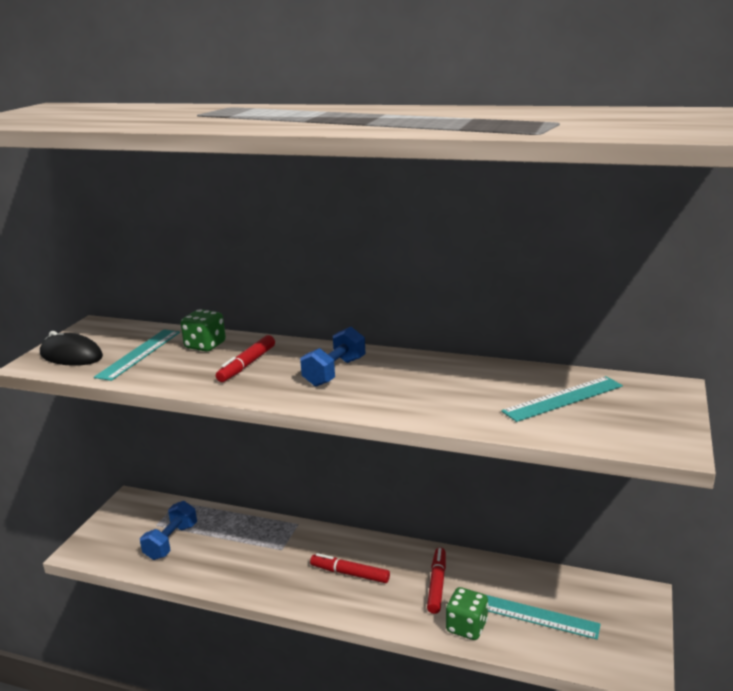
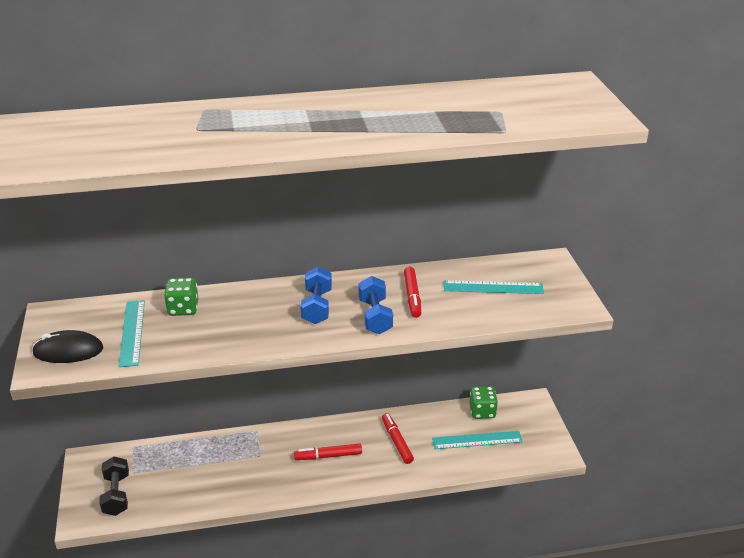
camera: 30 degrees left, 10 degrees up
(125, 540) = (116, 495): none -> black dumbbell
(171, 542) = (160, 482): blue dumbbell -> blue dumbbell (375, 317)
(247, 365) = (240, 318): red marker -> red marker (412, 296)
(466, 627) = (436, 464): green dice -> green dice (482, 412)
(563, 398) = (493, 287): turquoise ruler -> turquoise ruler turned 60 degrees clockwise

